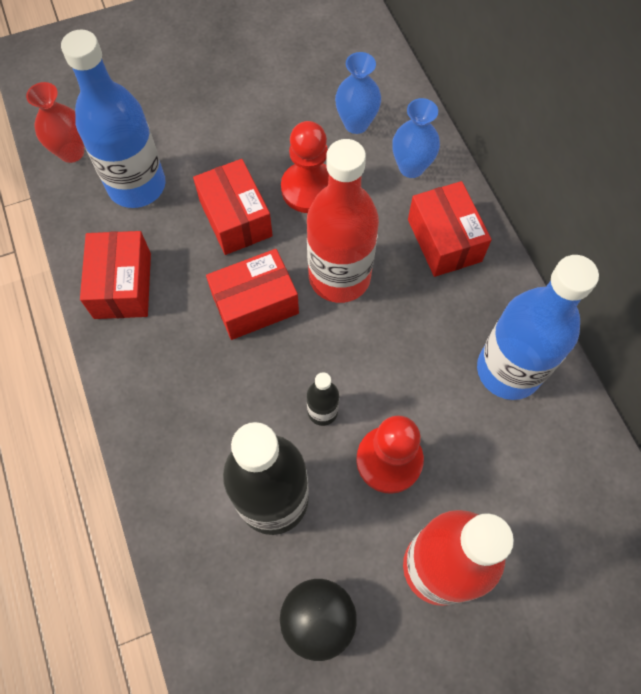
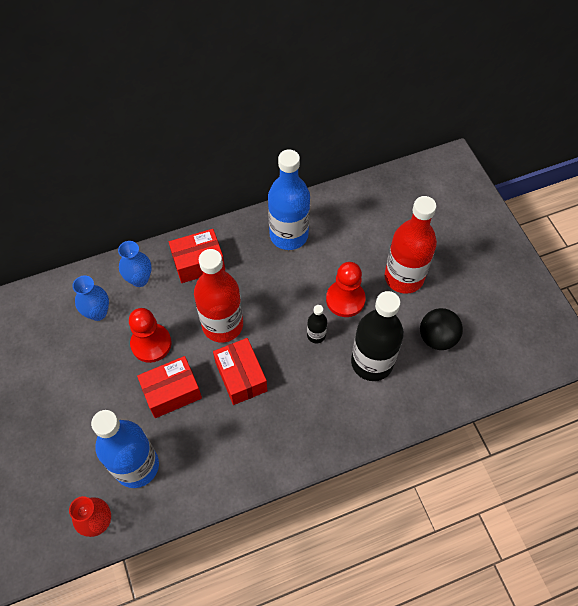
camera: 90 degrees left, 5 degrees down
(122, 285) = (223, 468): red box -> none

